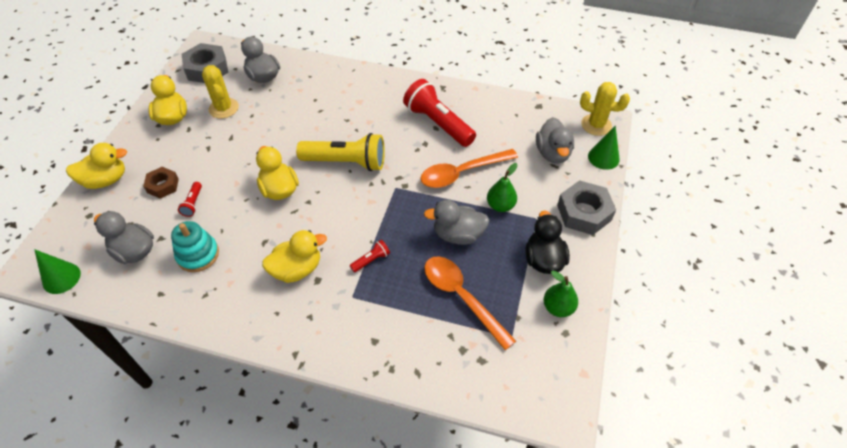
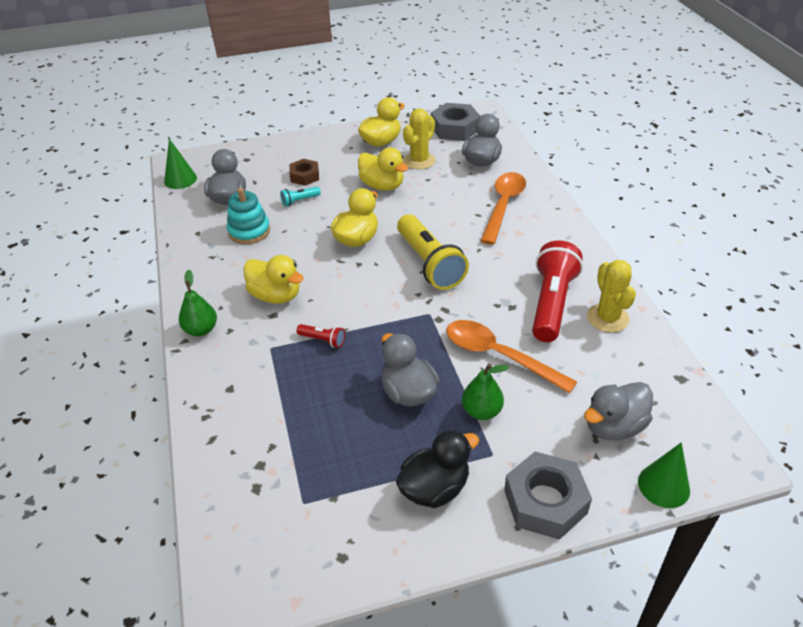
camera: 60 degrees right, 10 degrees down
(106, 180) = (286, 147): yellow duck -> yellow duck (382, 186)
(193, 203) = (299, 201): red flashlight -> turquoise flashlight
(461, 297) = (326, 433): orange spoon -> orange spoon (503, 206)
(558, 307) = (373, 533): green pear -> green pear (201, 330)
(596, 125) = (715, 453): yellow cactus -> yellow cactus (607, 318)

